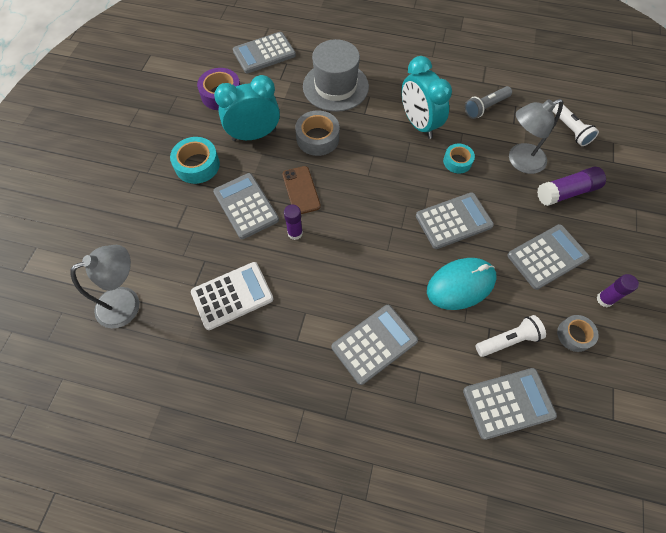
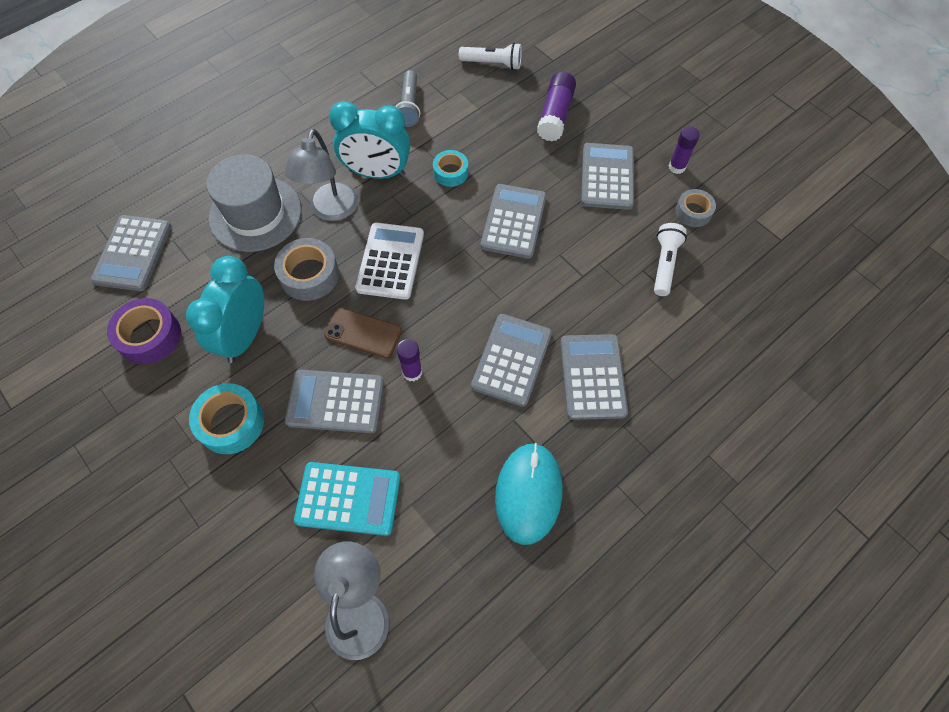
camera: 55 degrees left, 0 degrees up
(190, 253) = (348, 499): none -> turquoise calculator
(232, 296) = (440, 482): white calculator -> white calculator (390, 261)
(460, 284) = (584, 262): turquoise mouse -> turquoise mouse (528, 493)
(508, 403) = (721, 305): grey calculator -> grey calculator (512, 360)
(520, 161) = (494, 125): grey lamp -> grey lamp (331, 210)

